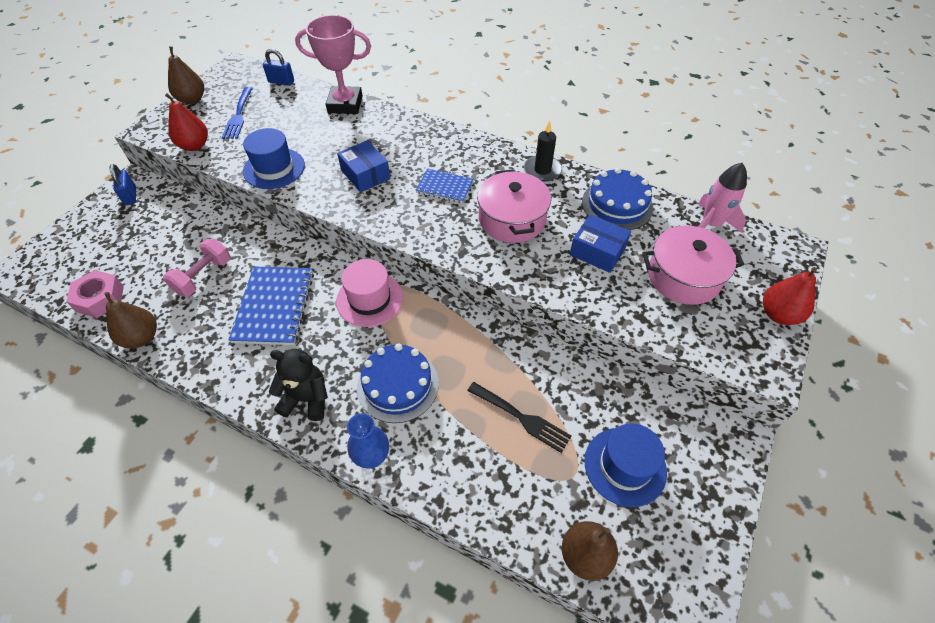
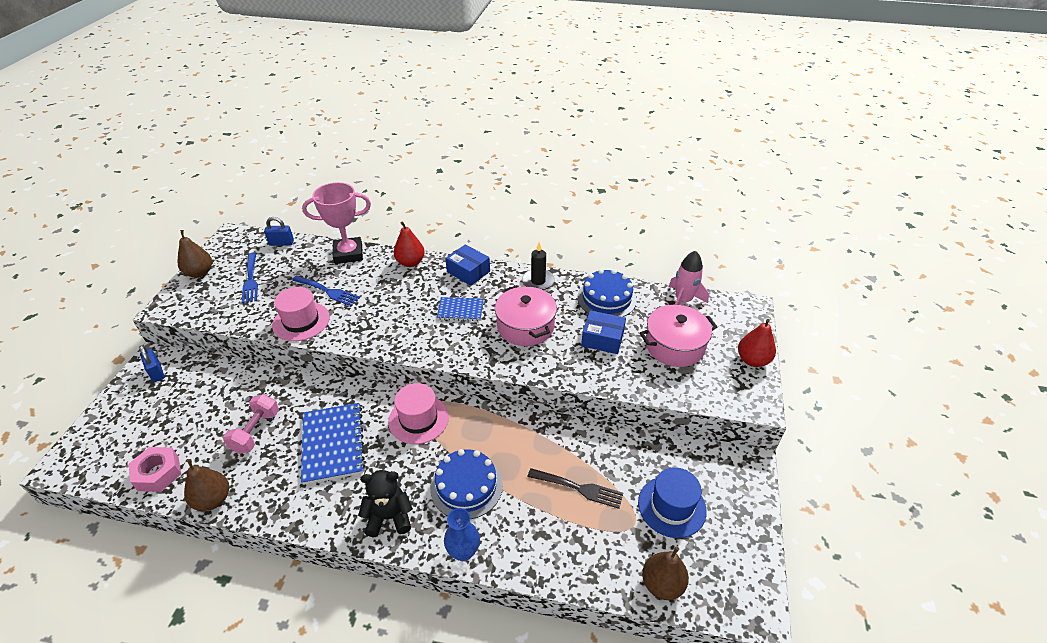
camera: 15 degrees left, 10 degrees down
(194, 145) = (217, 314): red pear -> red pear (410, 262)
(274, 168) = (301, 321): blue hat -> pink hat
(311, 141) = (328, 291): none -> blue fork
(365, 174) = (387, 312): blue box -> blue box (468, 272)

